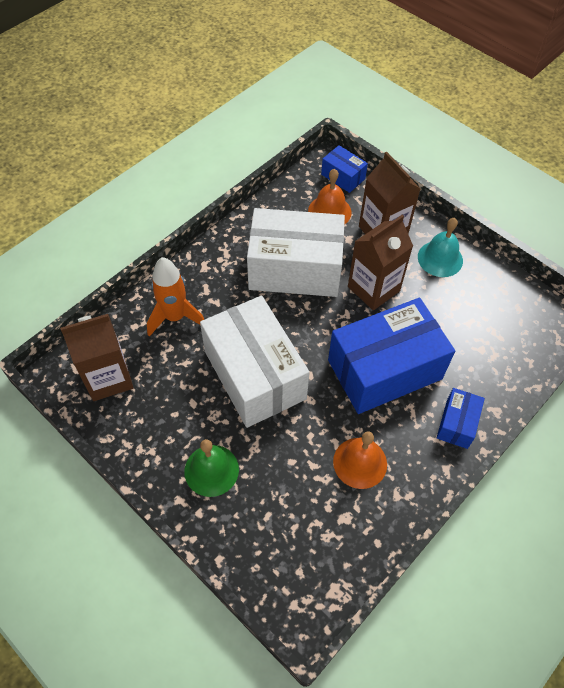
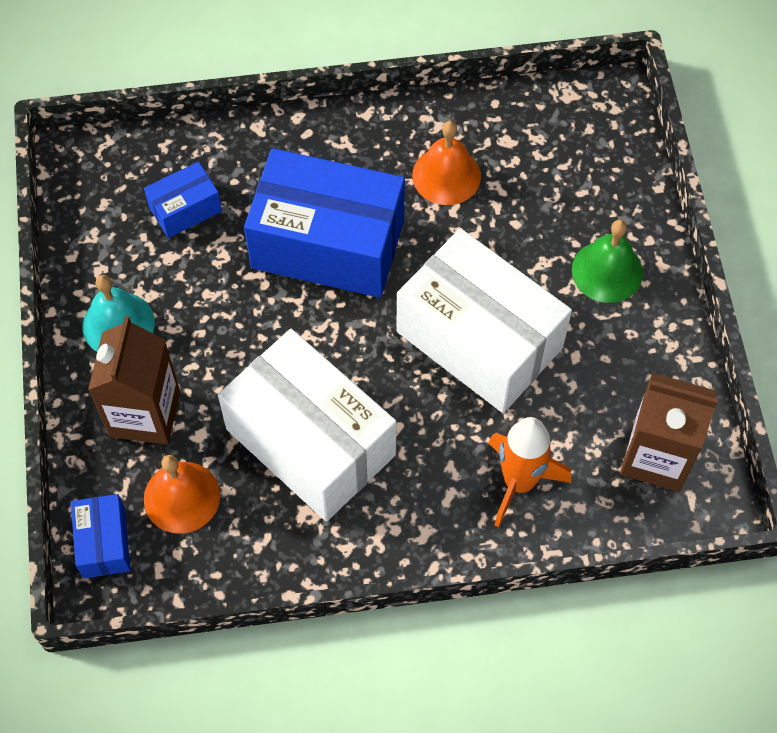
camera: 140 degrees left, 5 degrees up
(254, 375) = (479, 339): white box -> white box turned 60 degrees counterclockwise
(373, 289) = (241, 344): brown carton -> none
(457, 424) = (311, 142): blue box -> blue box (185, 209)

